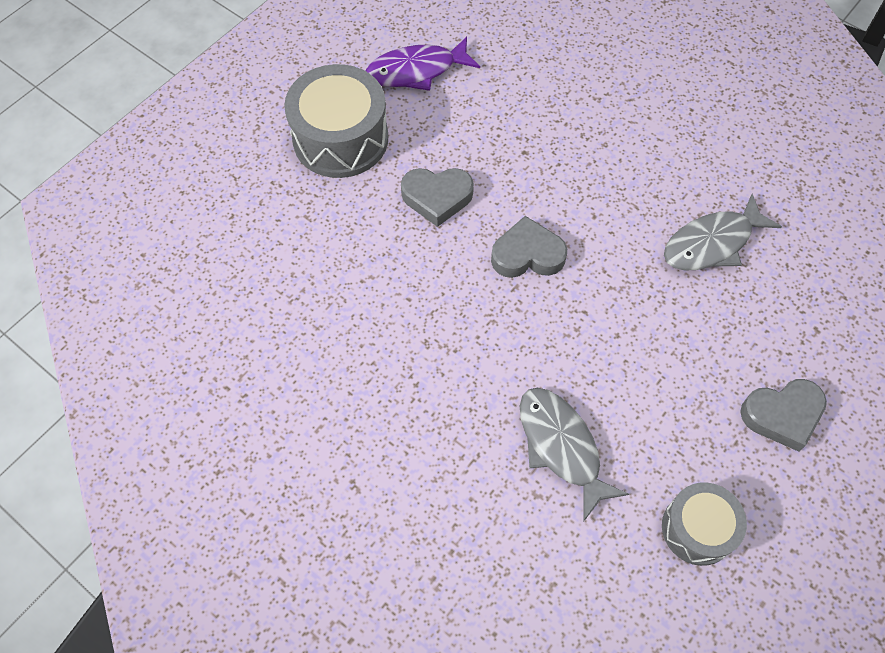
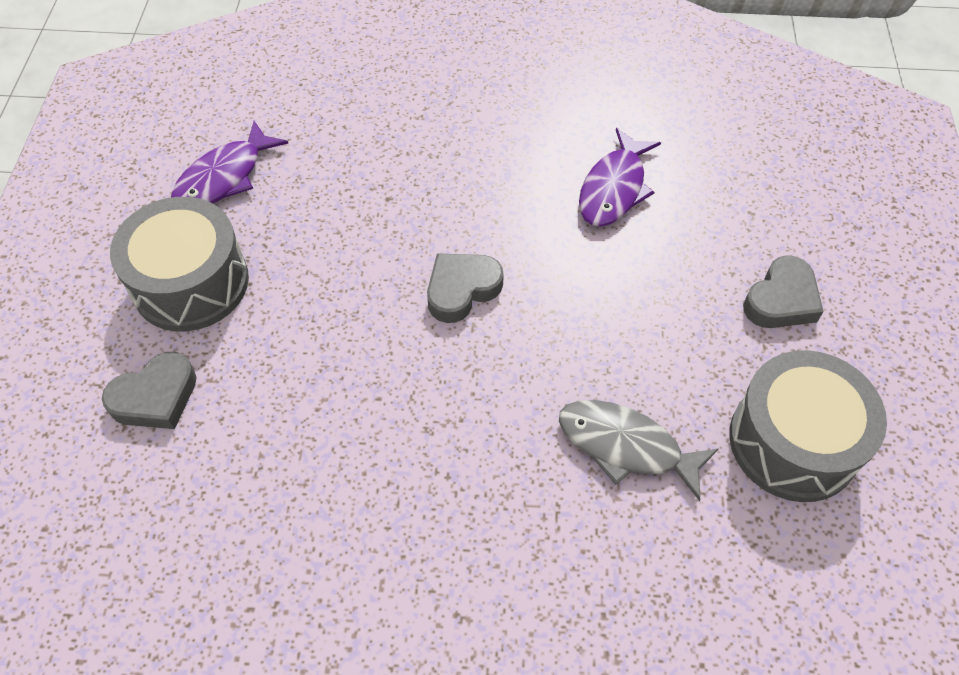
camera: 35 degrees left, 5 degrees down
(437, 197) = (334, 285): grey heart -> grey heart (156, 397)
(697, 529) = (793, 442): grey drum -> grey drum, size x1.65
(712, 243) = (614, 188): grey fish -> purple fish

